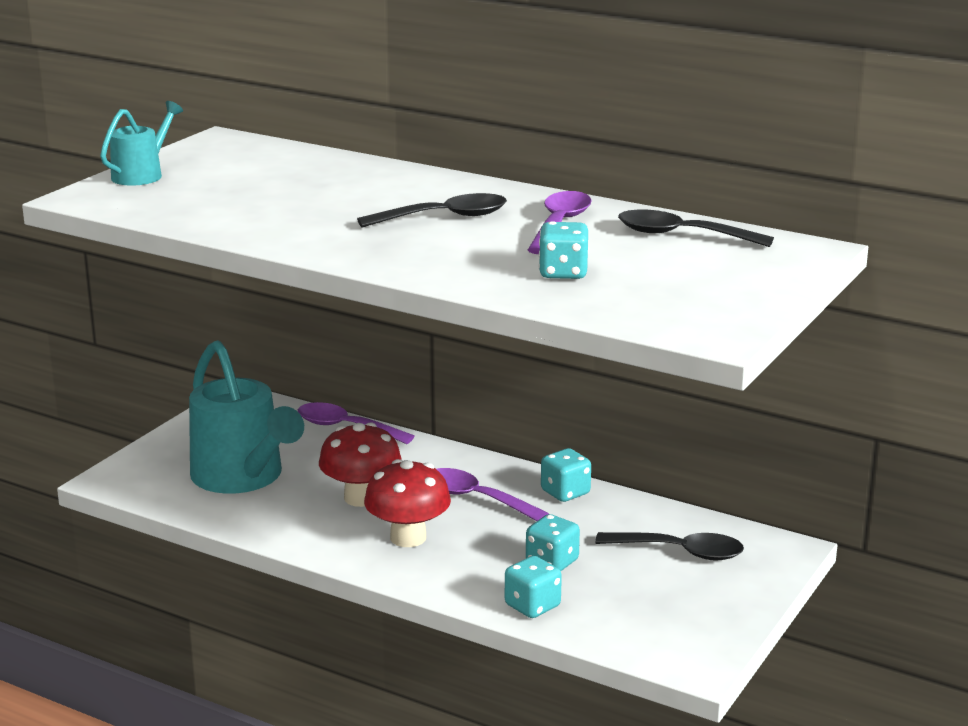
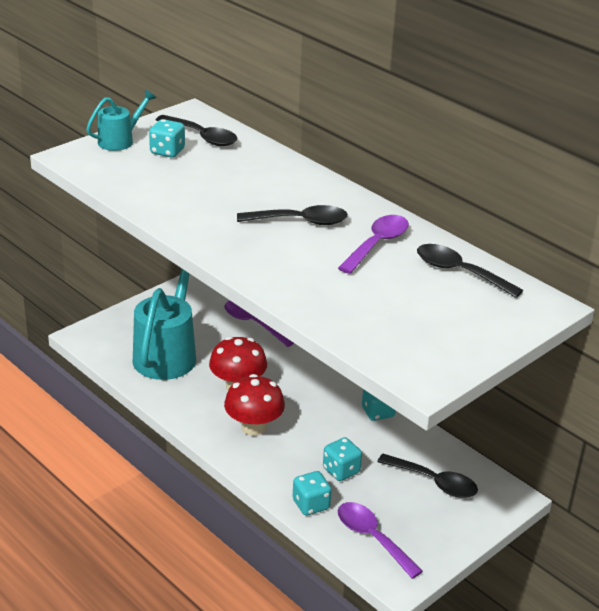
camera: 15 degrees right, 10 degrees up
(243, 478) = (168, 352): turquoise watering can -> turquoise watering can turned 150 degrees counterclockwise
(253, 158) = (202, 137): none -> black spoon
(476, 498) = (314, 404): purple spoon -> purple spoon (372, 538)
(563, 273) = (352, 294): turquoise dice -> turquoise dice (167, 151)

